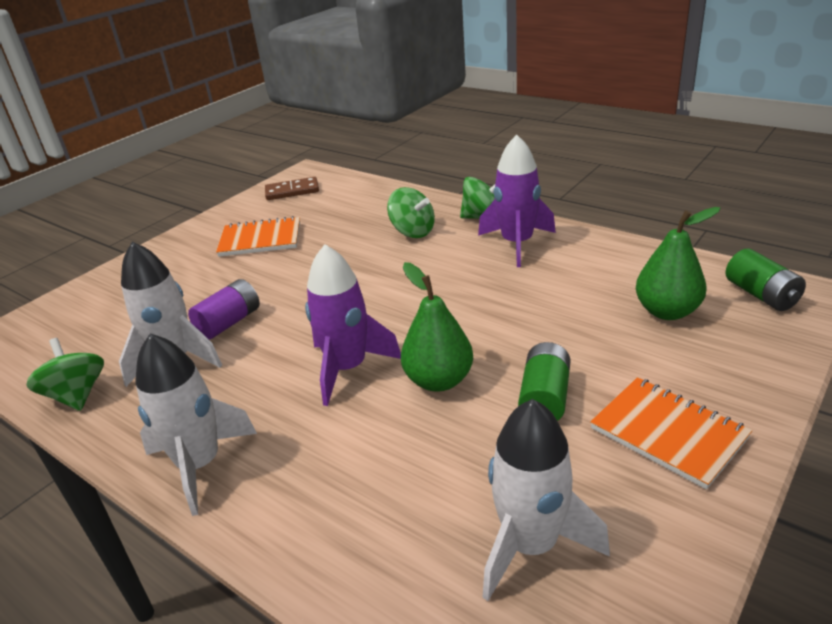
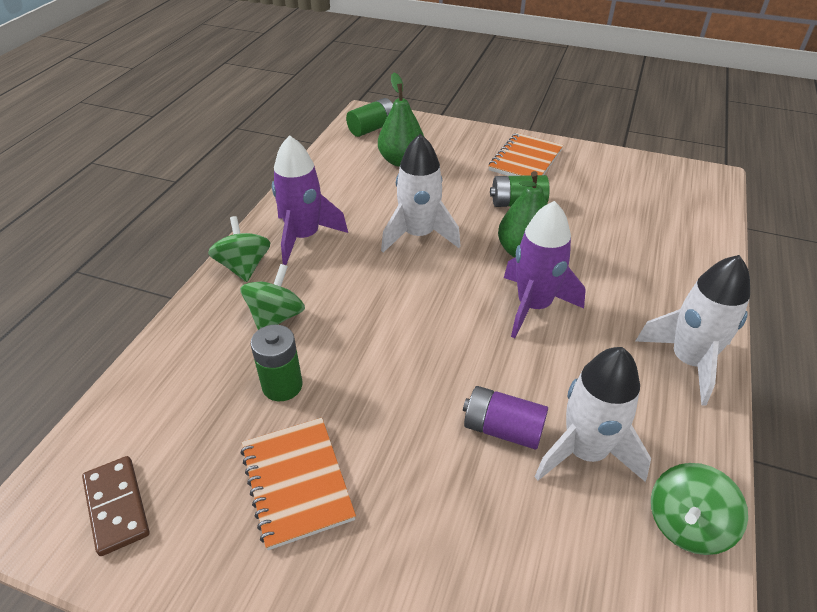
camera: 110 degrees left, 10 degrees up
(341, 234) = (282, 385): none -> green battery
(530, 544) = (634, 198): white rocket -> white rocket (418, 235)

